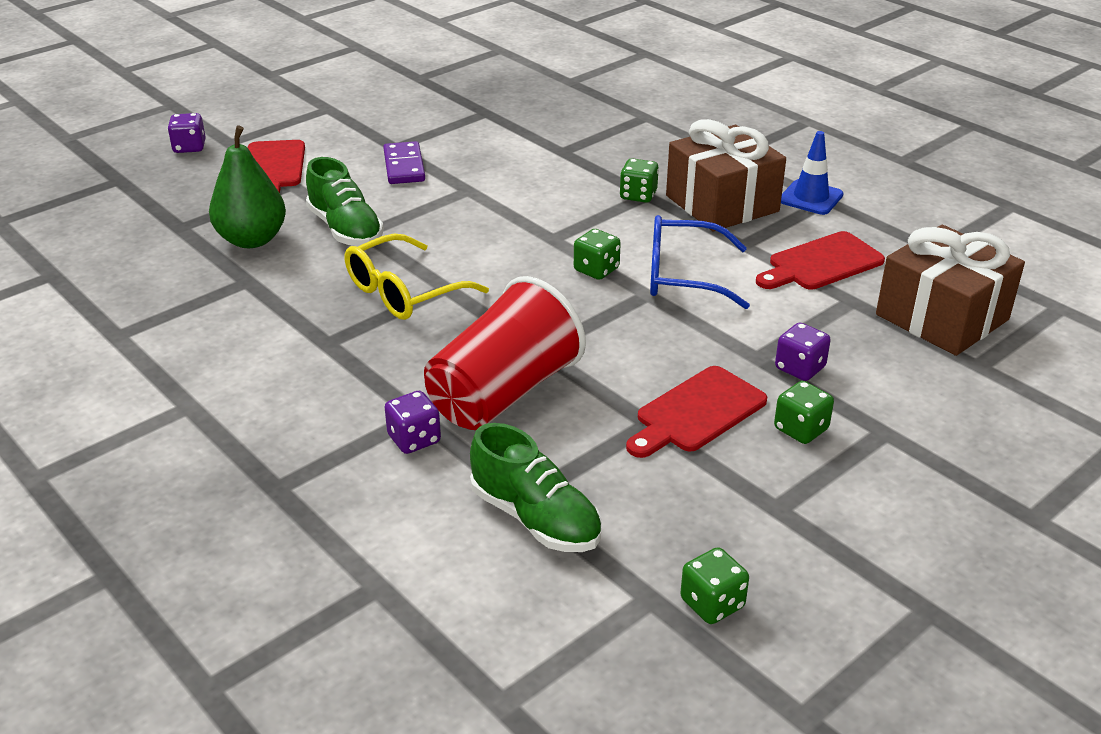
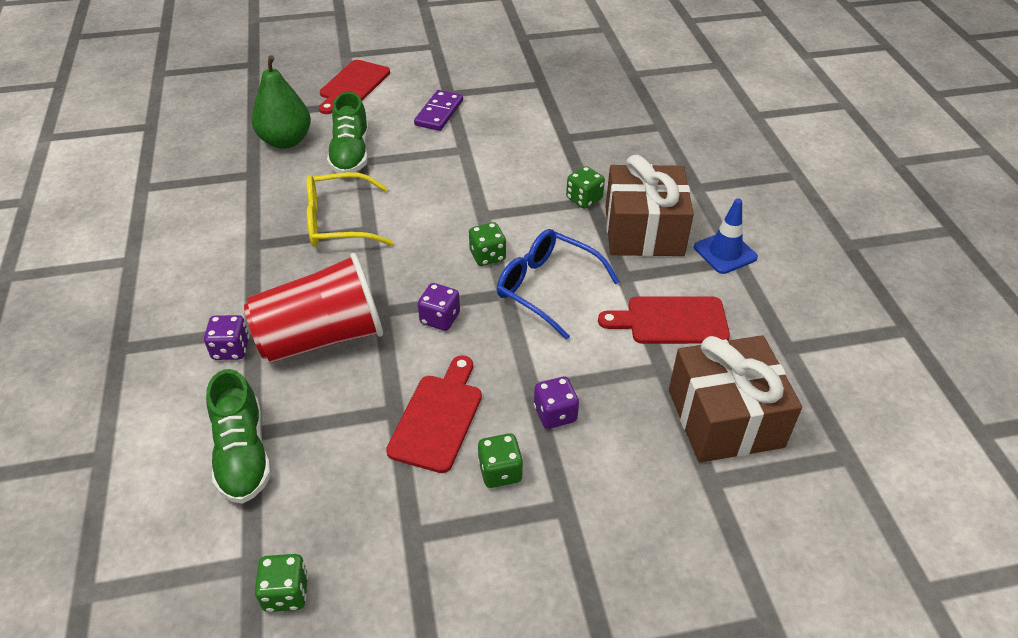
camera: 30 degrees right, 10 degrees up
(189, 147) = (317, 51): purple dice -> purple dice (440, 318)
(697, 412) = (437, 418): red cutting board -> red cutting board turned 120 degrees clockwise

